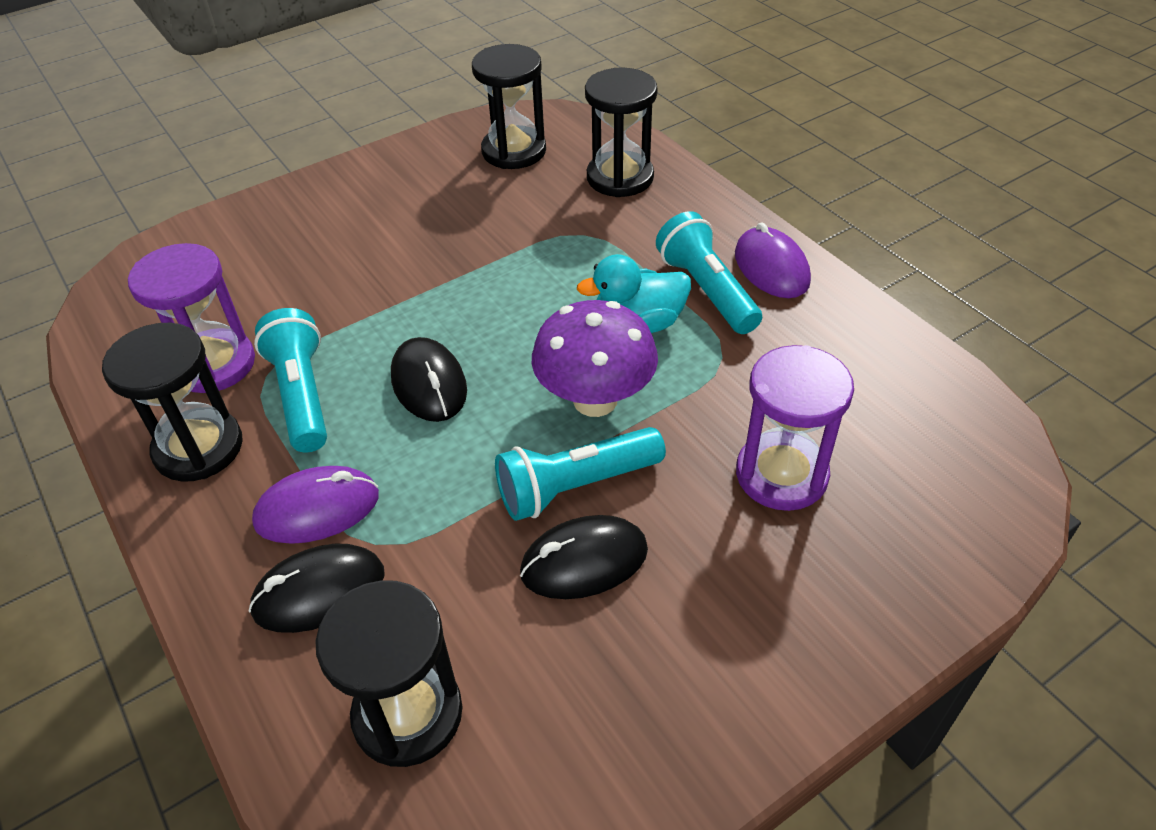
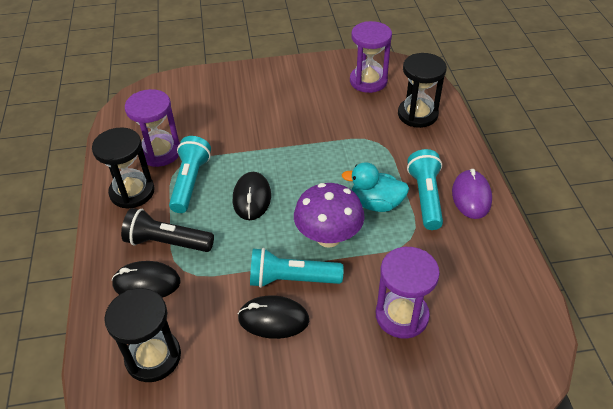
camera: 25 degrees right, 0 degrees up
(317, 509) = (167, 242): purple mouse -> black flashlight
(514, 151) = (368, 81): black hourglass -> purple hourglass

